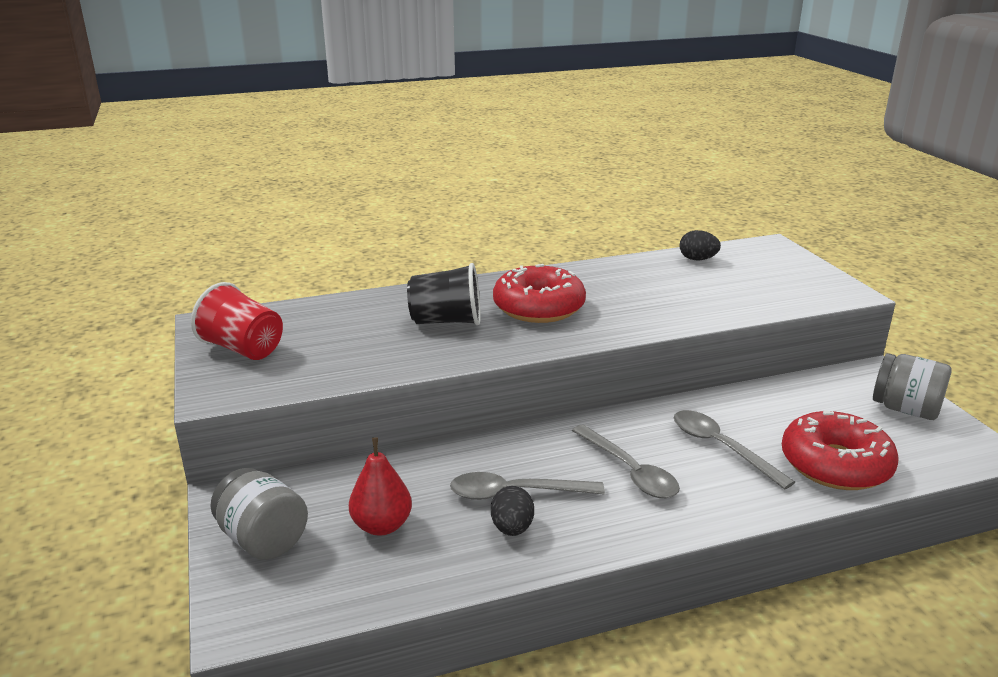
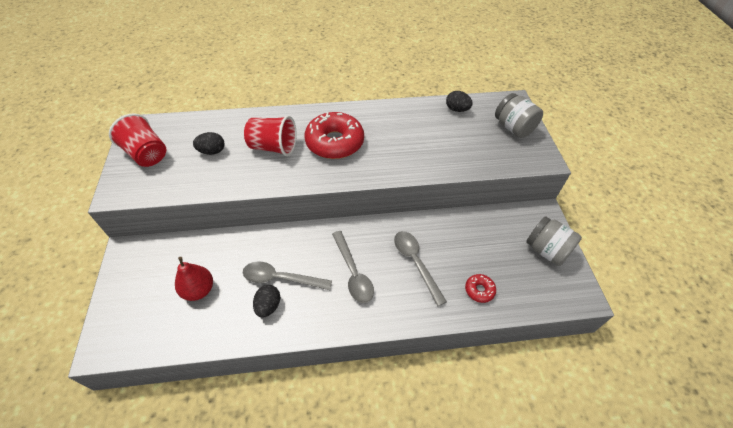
camera: 10 degrees right, 25 degrees up
(263, 539) = (133, 288): grey jar -> grey jar (513, 128)
(350, 335) = (212, 151): none -> black egg
(446, 321) = (273, 147): black cup -> red cup
(835, 464) = (479, 290): red donut -> red donut, size x0.45

